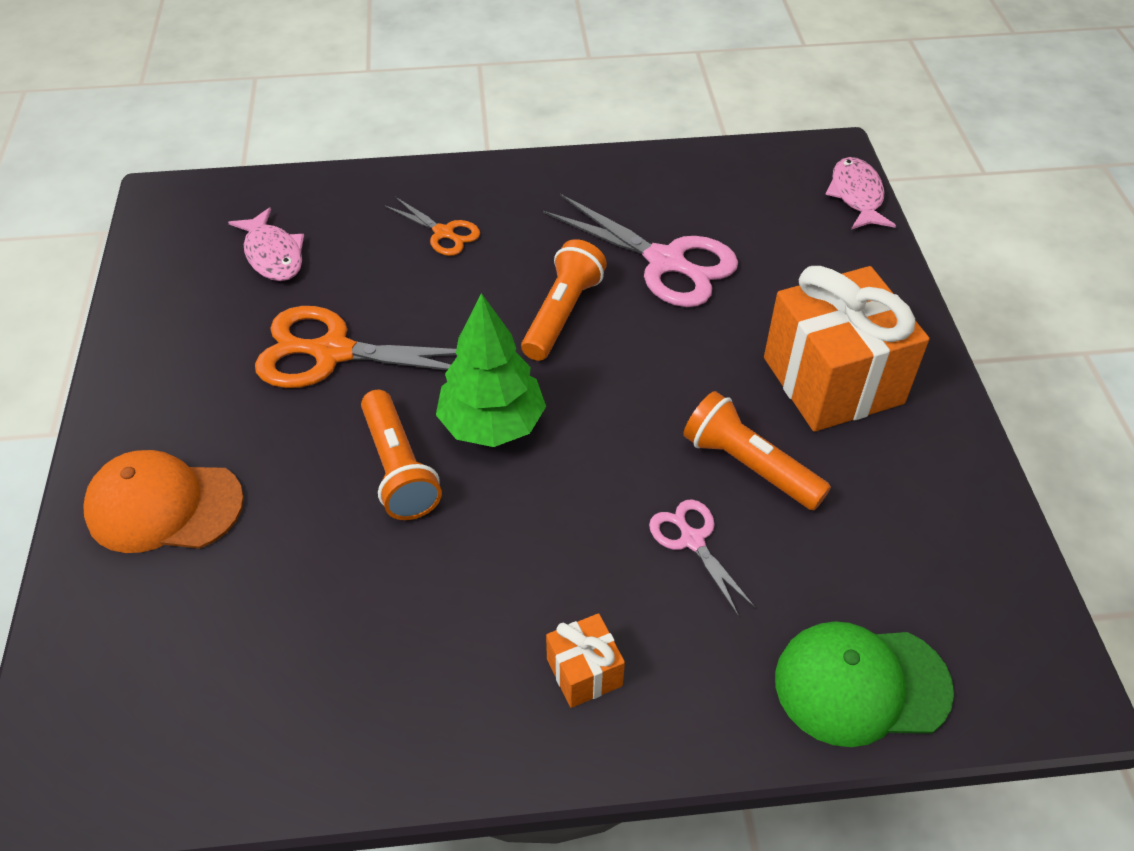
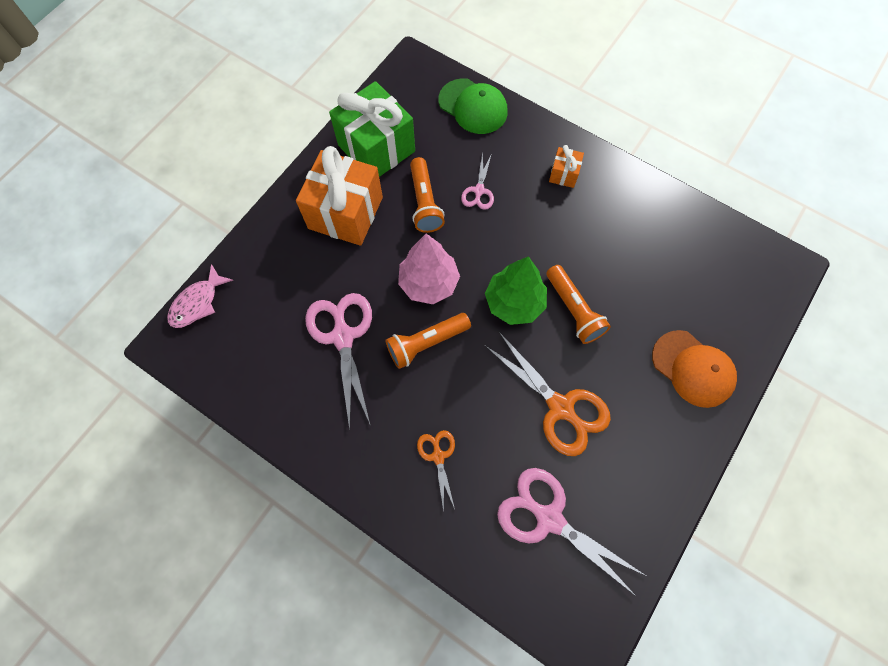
camera: 140 degrees left, 20 degrees up
(273, 255) = (548, 518): pink fish -> pink scissors
(398, 469) = (573, 310): orange flashlight -> orange flashlight turned 135 degrees clockwise
(629, 374) = (429, 283): none -> pink tree
(910, 492) = (376, 148): none -> green gift

